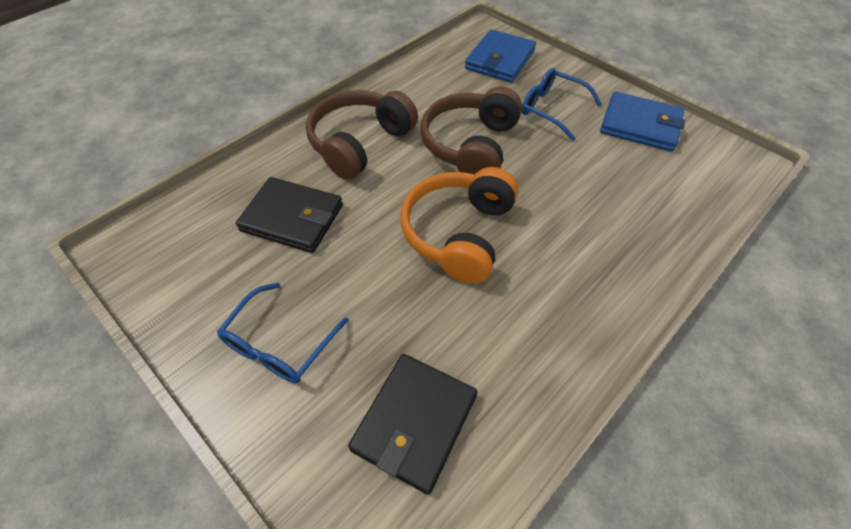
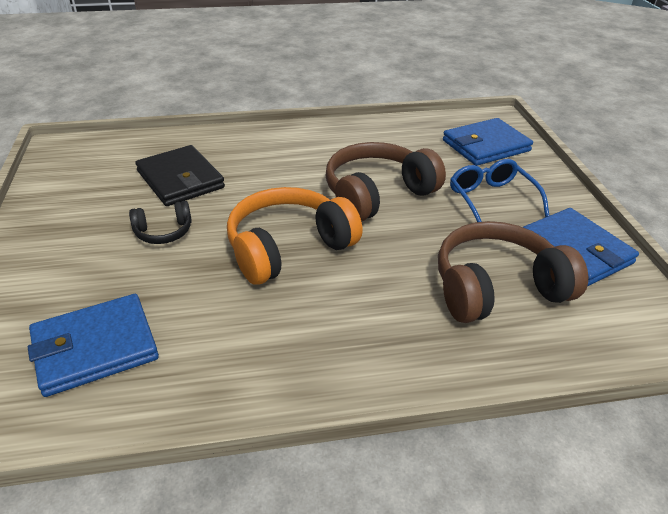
camera: 35 degrees right, 15 degrees down
(280, 344) = (77, 248): blue glasses -> none
(341, 279) = (163, 232): none -> black headphones
(360, 143) = (288, 155): brown headphones -> brown headphones (497, 288)
(415, 422) = (95, 347): black wallet -> blue wallet

